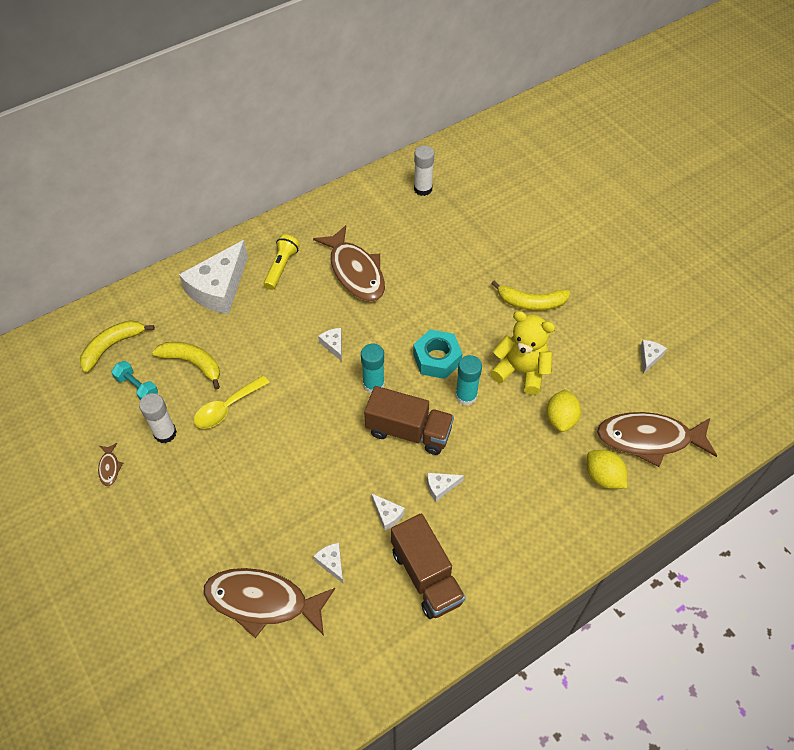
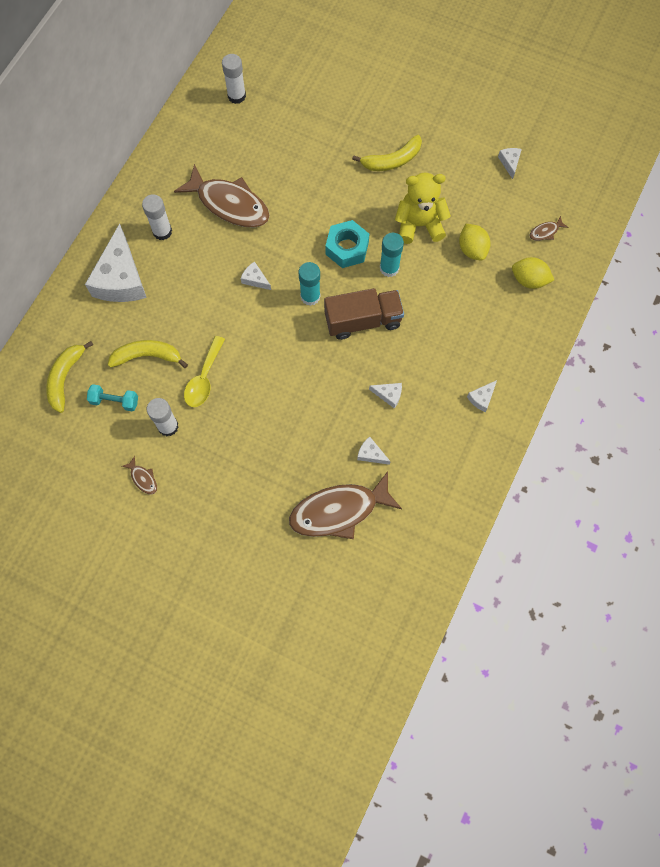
camera: 30 degrees left, 15 degrees up
(281, 267) = (162, 231): yellow flashlight -> white glue stick
(426, 576) = (446, 425): brown truck -> none
(441, 487) = (415, 352): white cheese -> white cheese (481, 398)
(649, 439) = (545, 232): brown fish -> brown fish, size x0.41

